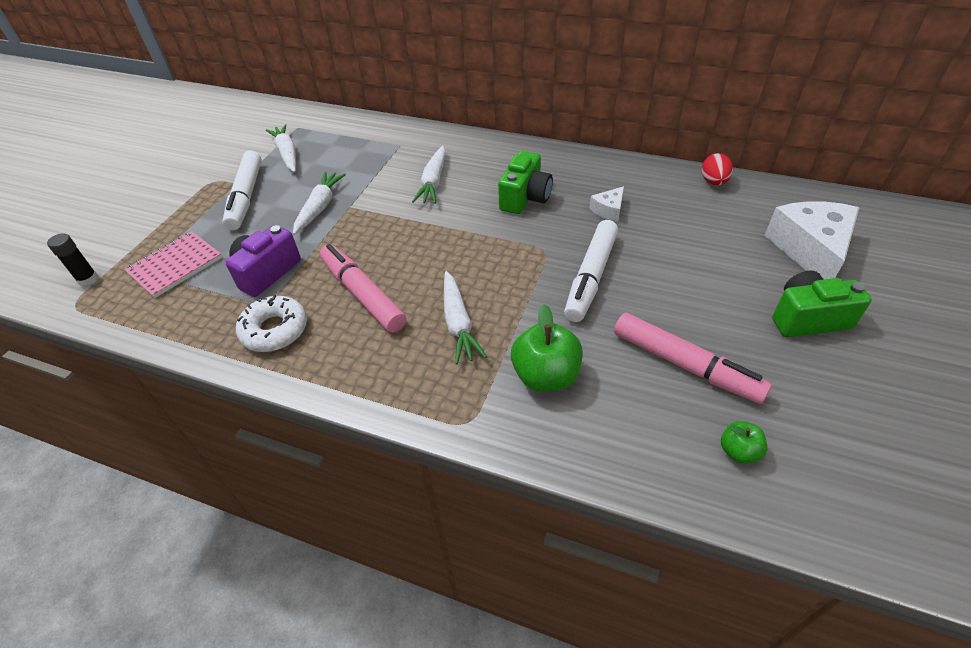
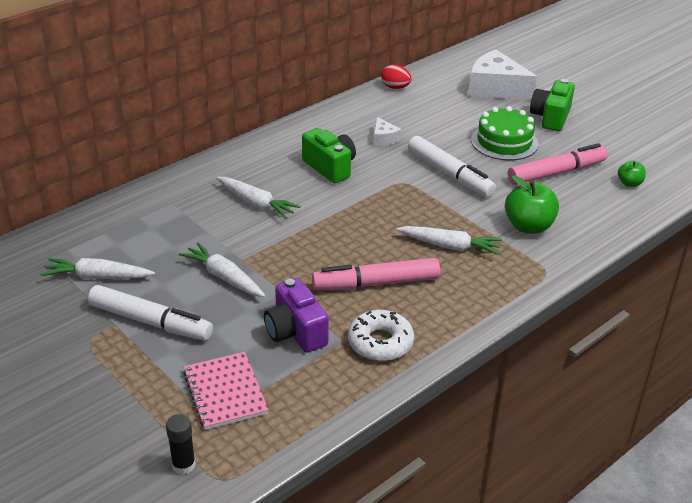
camera: 65 degrees left, 10 degrees down
(702, 296) = (504, 142): none -> green cake

